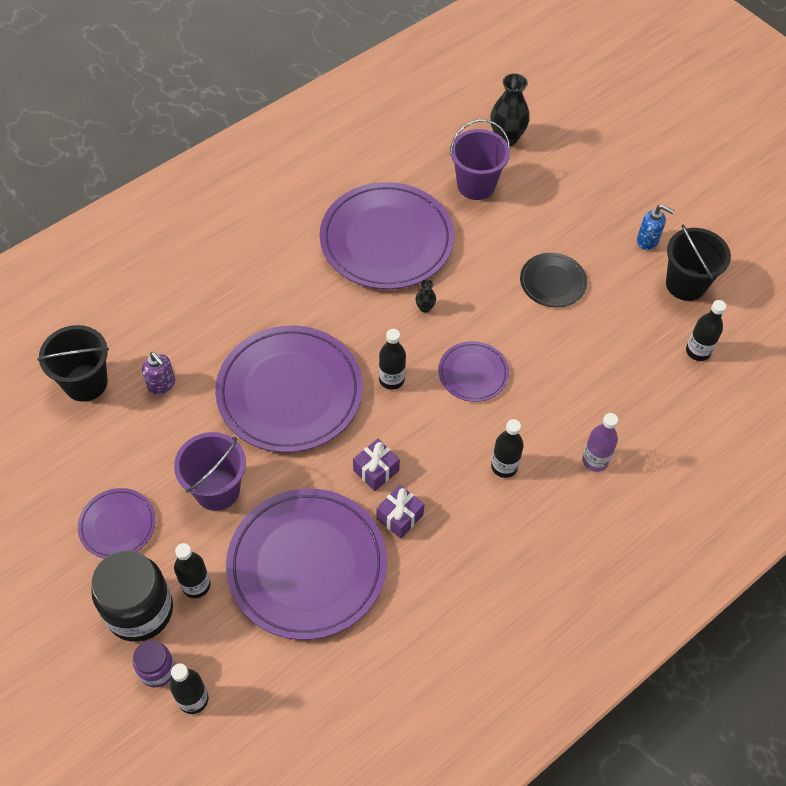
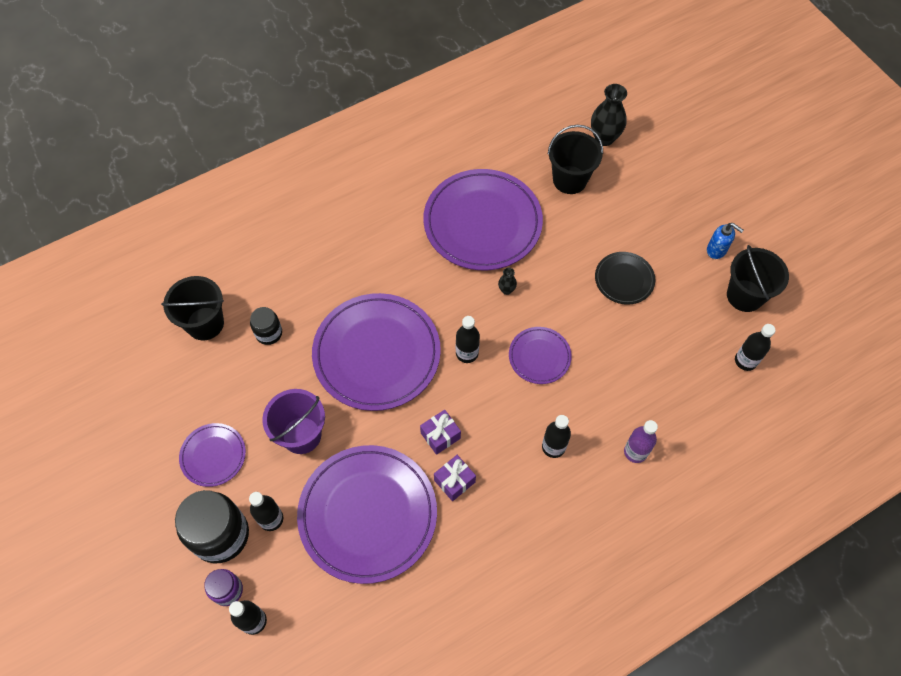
camera: 10 degrees right, 5 degrees up
(162, 384) = (269, 333): purple soap dispenser -> black jar
(476, 185) = (569, 180): purple bucket -> black bucket

